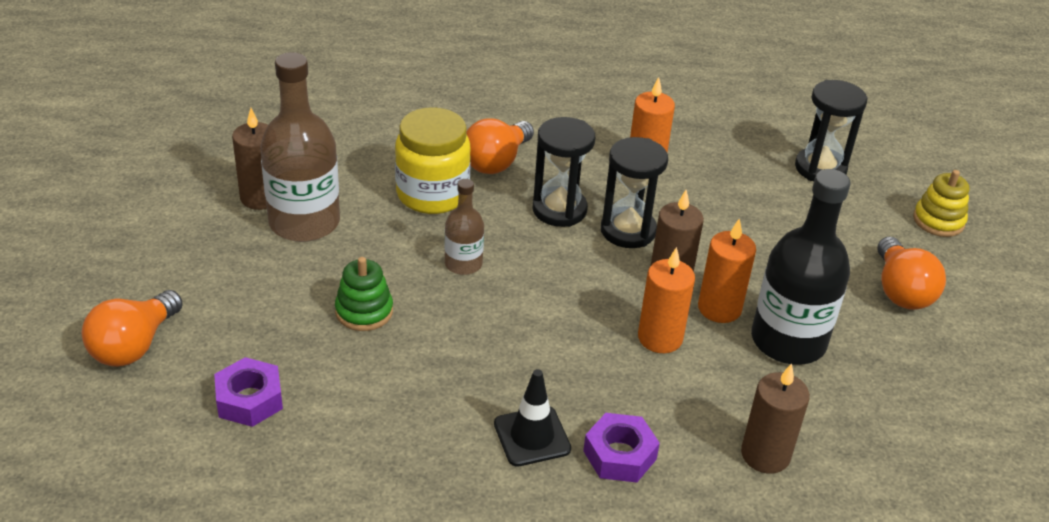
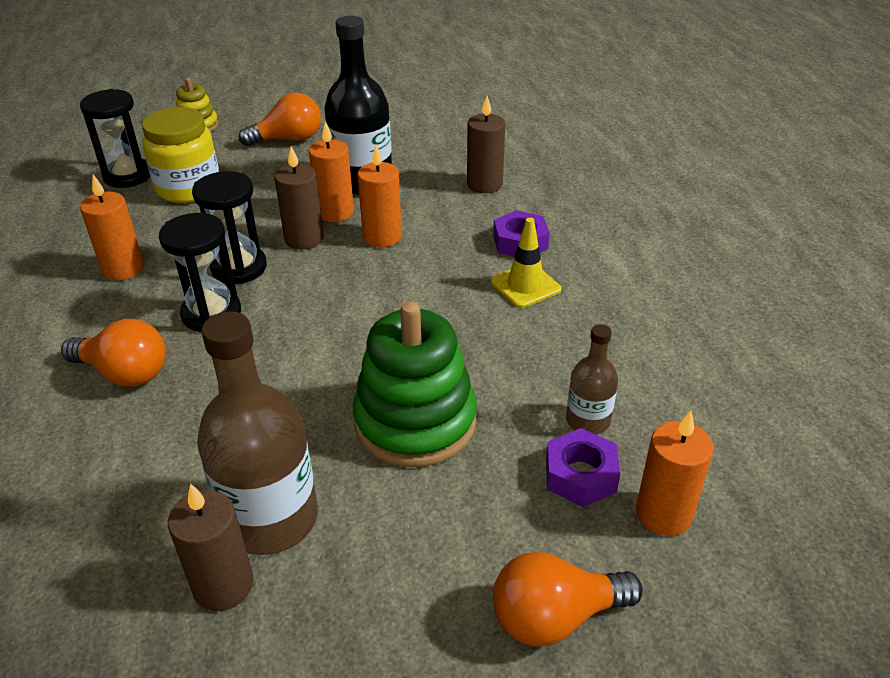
camera: 100 degrees left, 0 degrees up
(134, 346) = (555, 617): orange light bulb -> orange light bulb turned 150 degrees clockwise
(179, 440) = (663, 514): none -> orange candle
(364, 311) = (415, 421): green stacking toy -> green stacking toy, size x1.90
(432, 194) = (195, 413): yellow jar -> yellow jar (188, 188)
(463, 264) = (316, 364): brown bottle -> brown bottle (588, 420)
(532, 436) = (525, 286): black traffic cone -> yellow traffic cone

